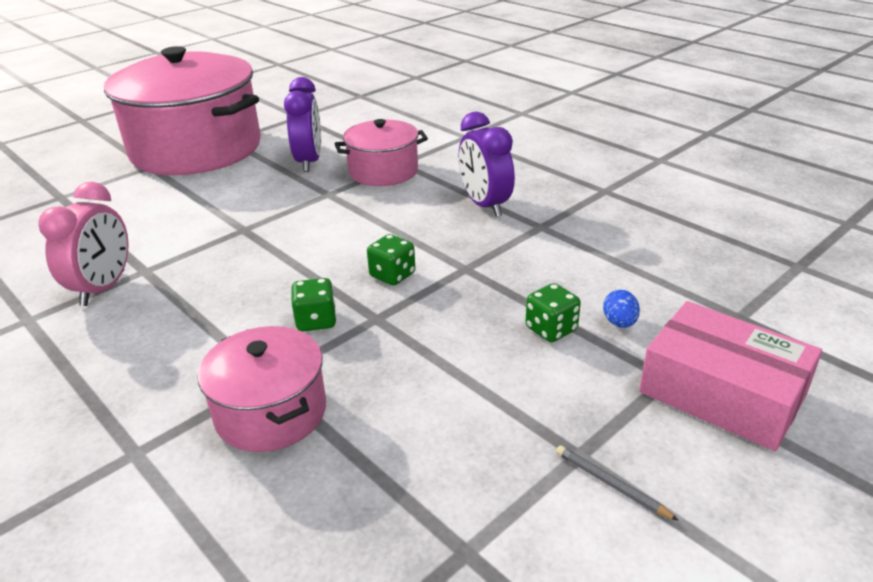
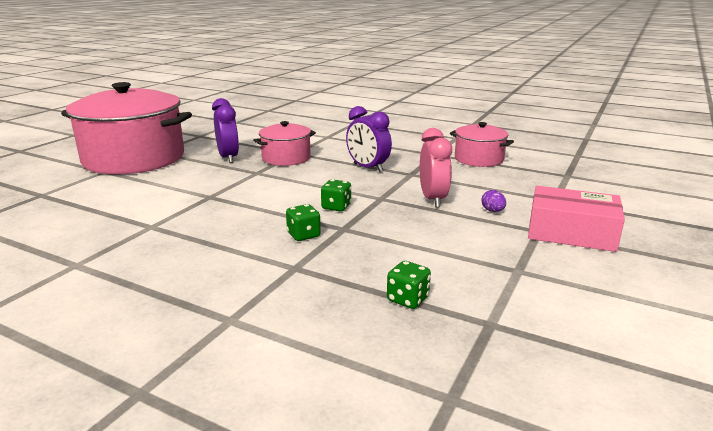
camera: 20 degrees left, 10 degrees down
(103, 288) = (125, 239): pink clock -> pink clock (433, 199)
(271, 412) = (311, 283): pink pot -> pink pot (478, 159)
(551, 329) = (456, 219): green dice -> green dice (408, 299)
(611, 484) = (545, 280): grey pencil -> none
(619, 323) = (492, 211): blue egg -> purple egg

